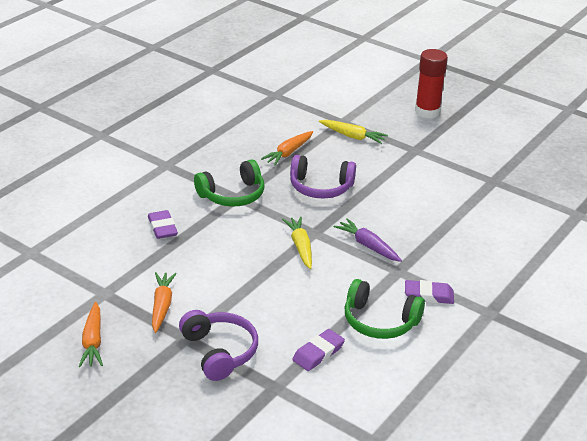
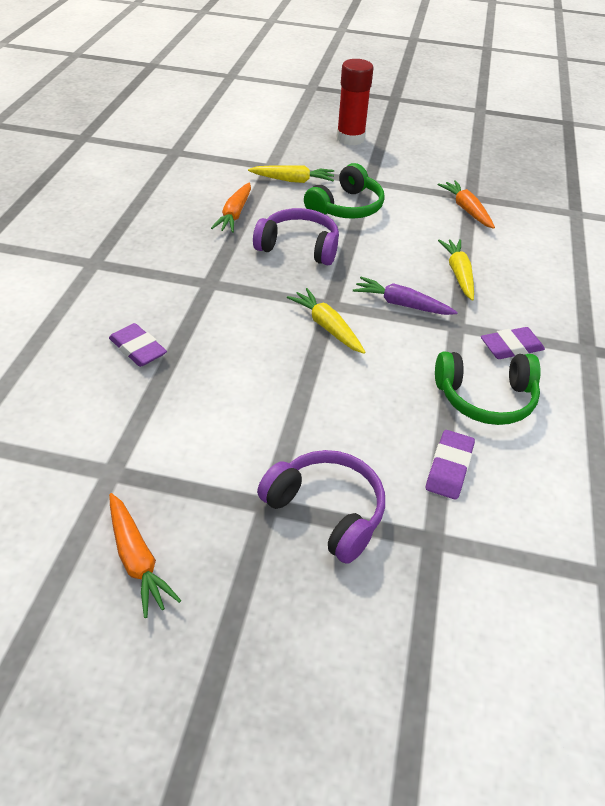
camera: 25 degrees left, 10 degrees up
(162, 306) = (205, 465): orange carrot -> orange carrot (466, 210)
(232, 195) = (202, 282): green headphones -> green headphones (346, 207)
(320, 187) = (299, 247): purple headphones -> purple headphones turned 150 degrees counterclockwise
(431, 236) = (458, 274): none -> yellow carrot

